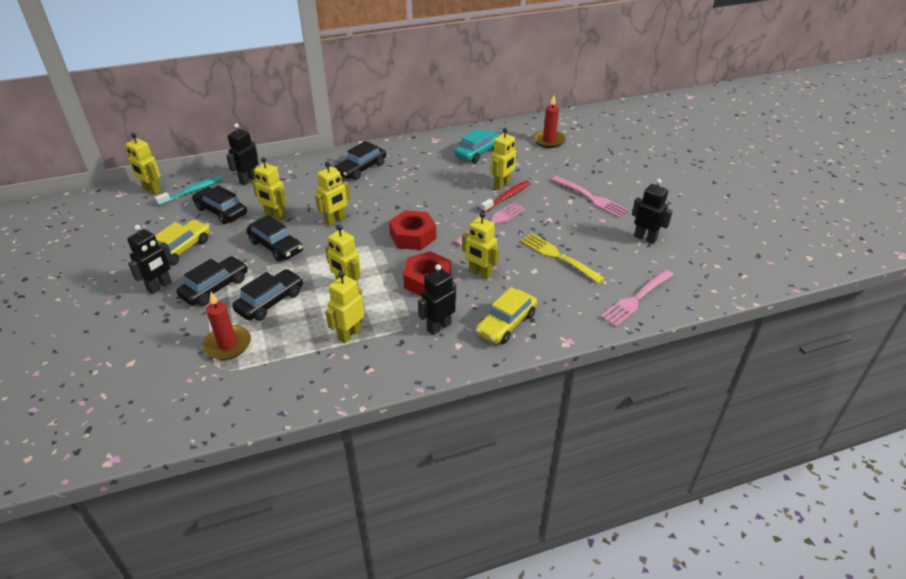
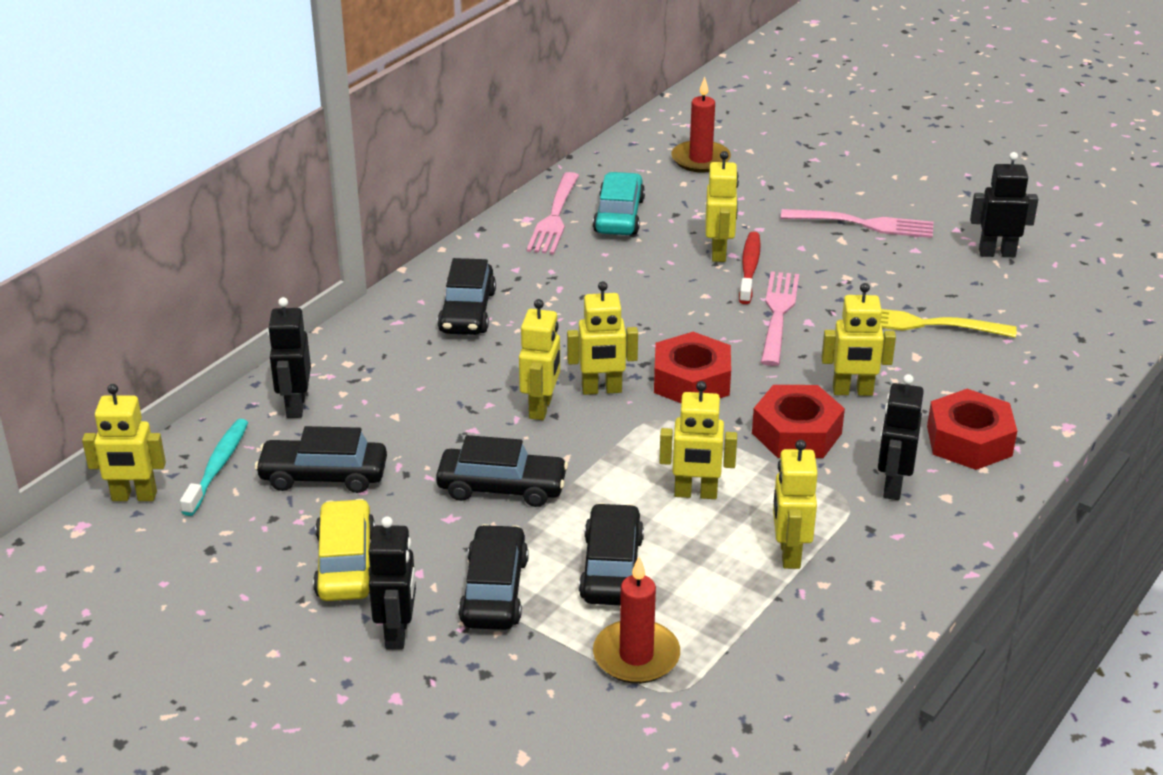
camera: 35 degrees left, 5 degrees down
(275, 216) = (431, 443): yellow robot -> yellow robot (601, 390)
(506, 323) = (969, 441): yellow car -> red nut
(636, 298) = (1079, 337): pink fork -> pink fork (554, 216)

